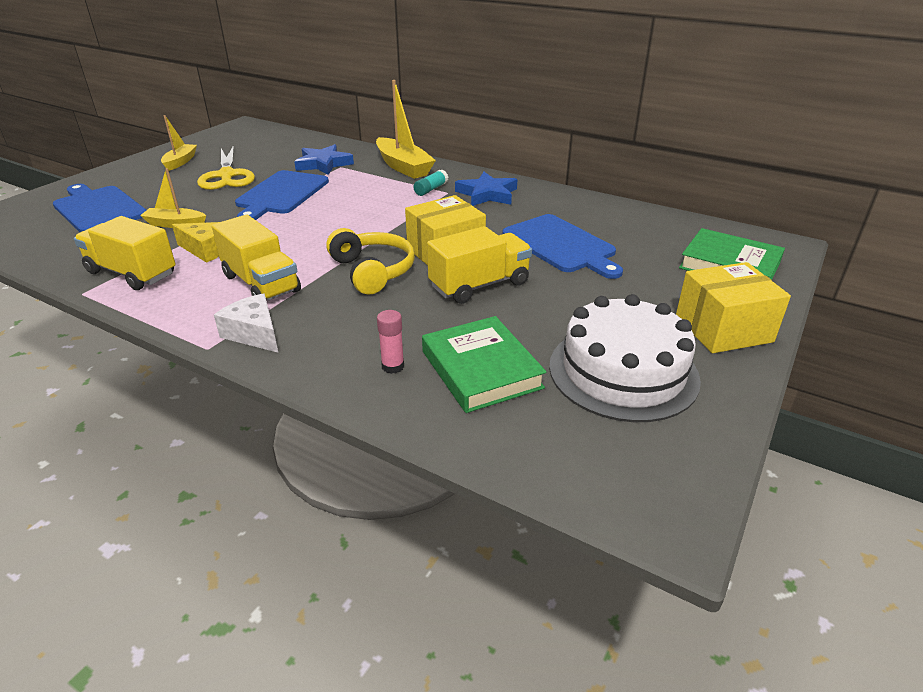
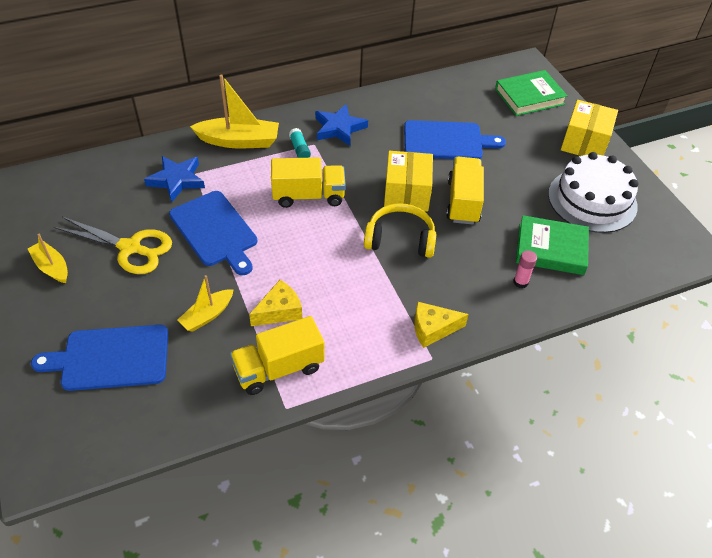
camera: 55 degrees left, 15 degrees up
(254, 333) = (433, 329): white cheese -> yellow cheese
(261, 283) = (366, 301): yellow truck -> yellow truck (308, 196)

